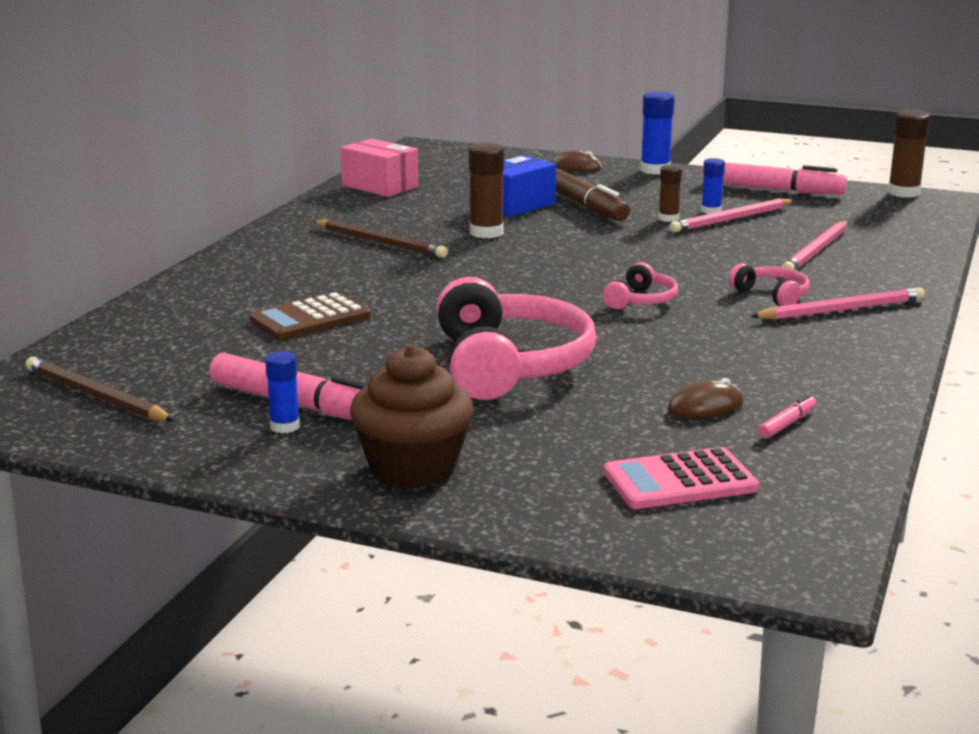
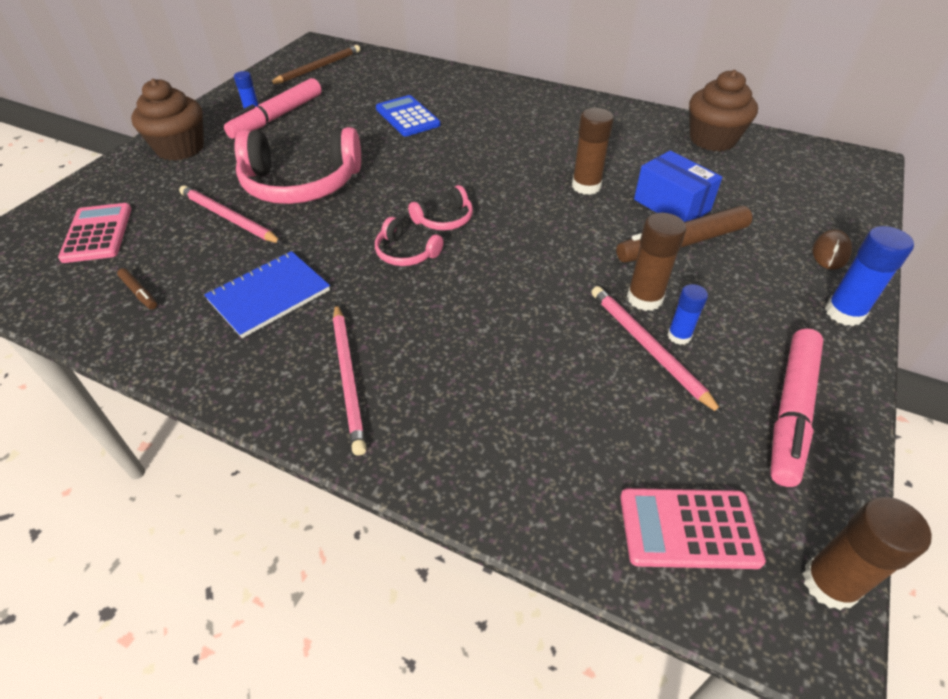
camera: 95 degrees right, 25 degrees up
(310, 318) = (407, 117): brown calculator -> blue calculator
(380, 186) = (712, 139): pink box -> brown cupcake
(380, 242) = (559, 139): brown pencil -> none
(668, 218) = (644, 298): brown glue stick -> brown glue stick, size x1.62
(705, 407) = (190, 258): brown mouse -> none
(749, 354) = (269, 295): none -> blue notebook
(772, 295) = (400, 335): pink headphones -> pink headphones (444, 219)
(787, 424) = (139, 293): pink marker -> brown marker
(816, 251) = (534, 400): pink pencil -> pink pencil (228, 218)
(895, 217) = (688, 528): none -> pink calculator

